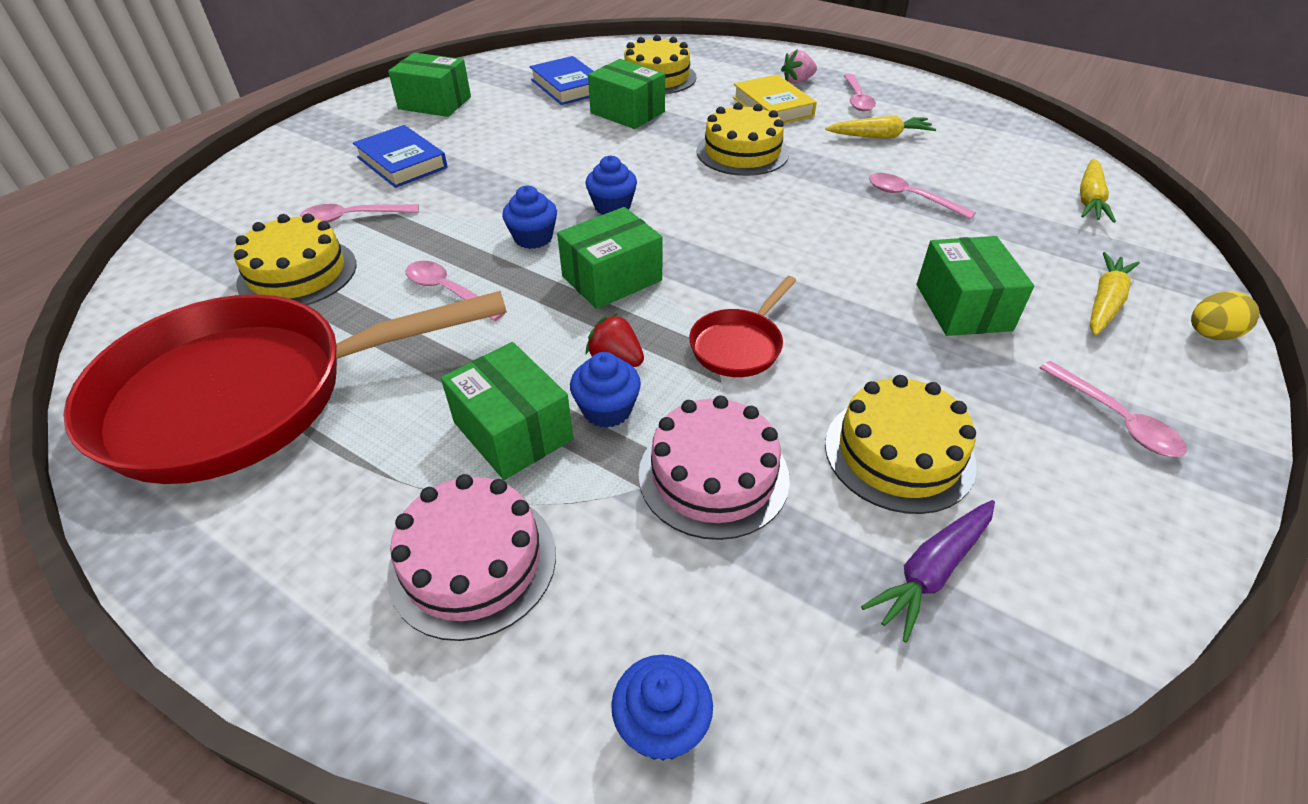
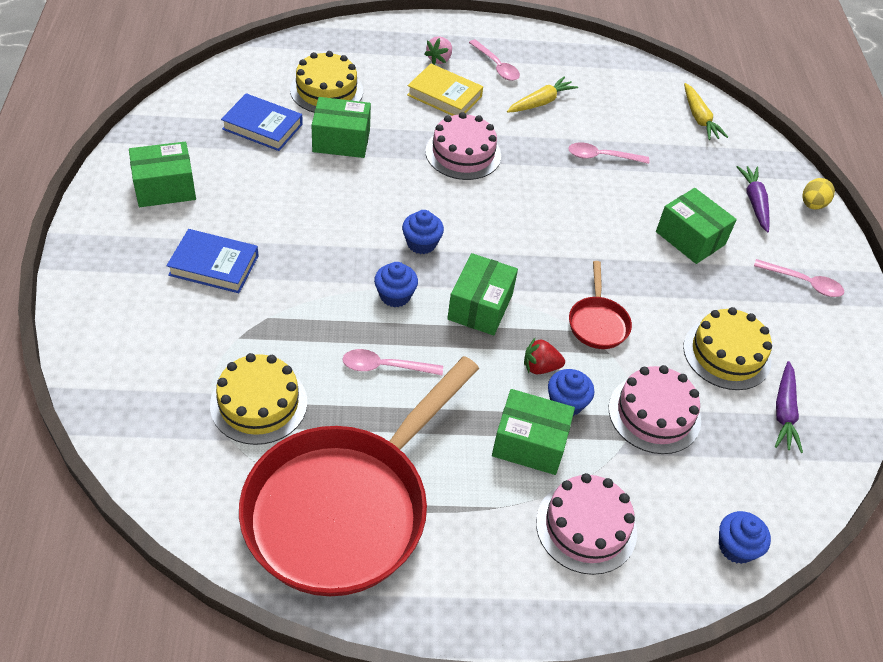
camera: 40 degrees left, 5 degrees up
(352, 217) = (238, 336): pink spoon -> none
(742, 152) = (463, 153): yellow cake -> pink cake
(1105, 302) = (754, 202): yellow carrot -> purple carrot

